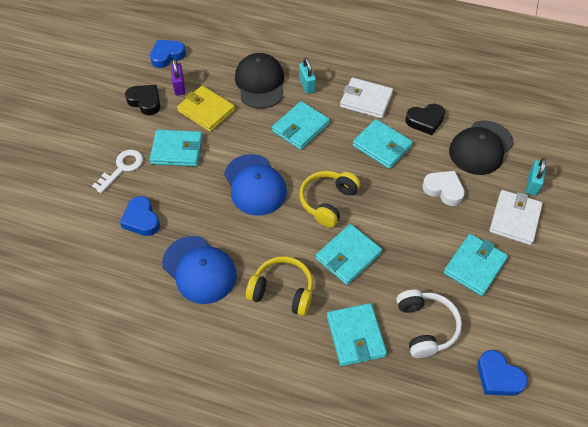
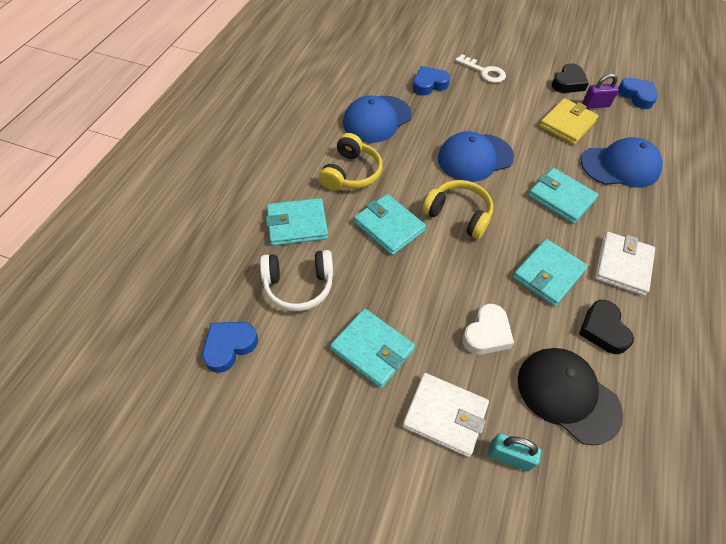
camera: 90 degrees right, 0 degrees up
(177, 150) = (511, 104): turquoise wallet -> none
(260, 83) = (620, 166): black cap -> blue cap
(307, 85) = (631, 208): turquoise padlock -> none

